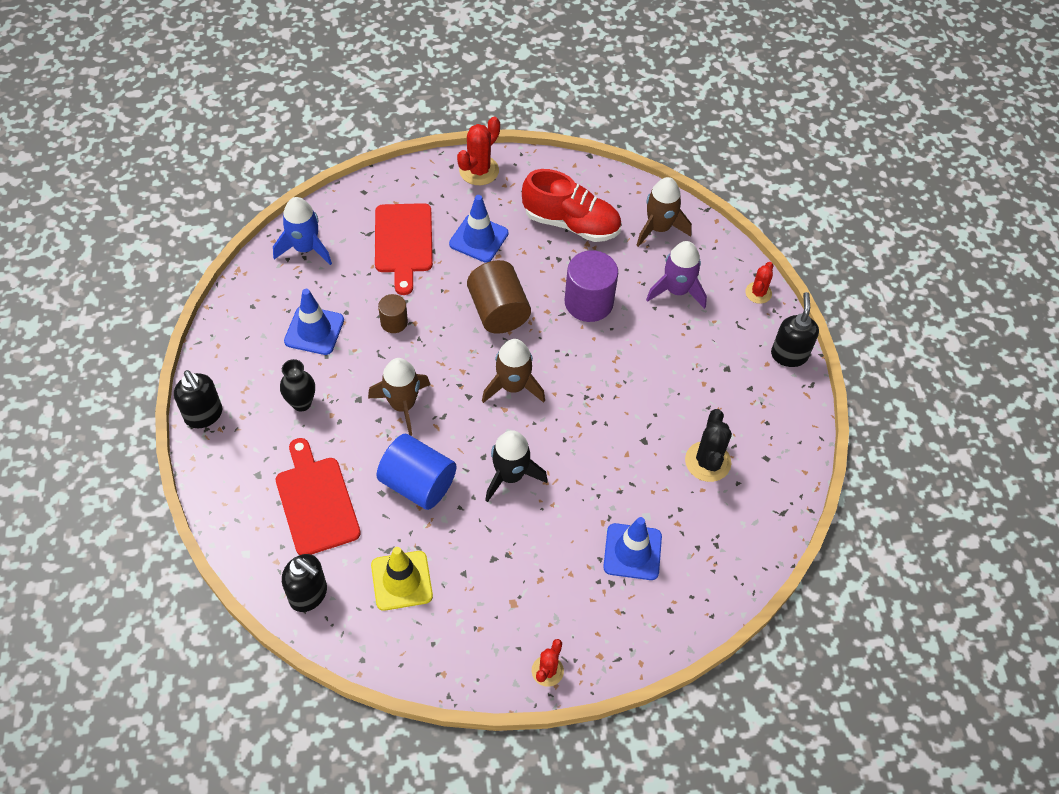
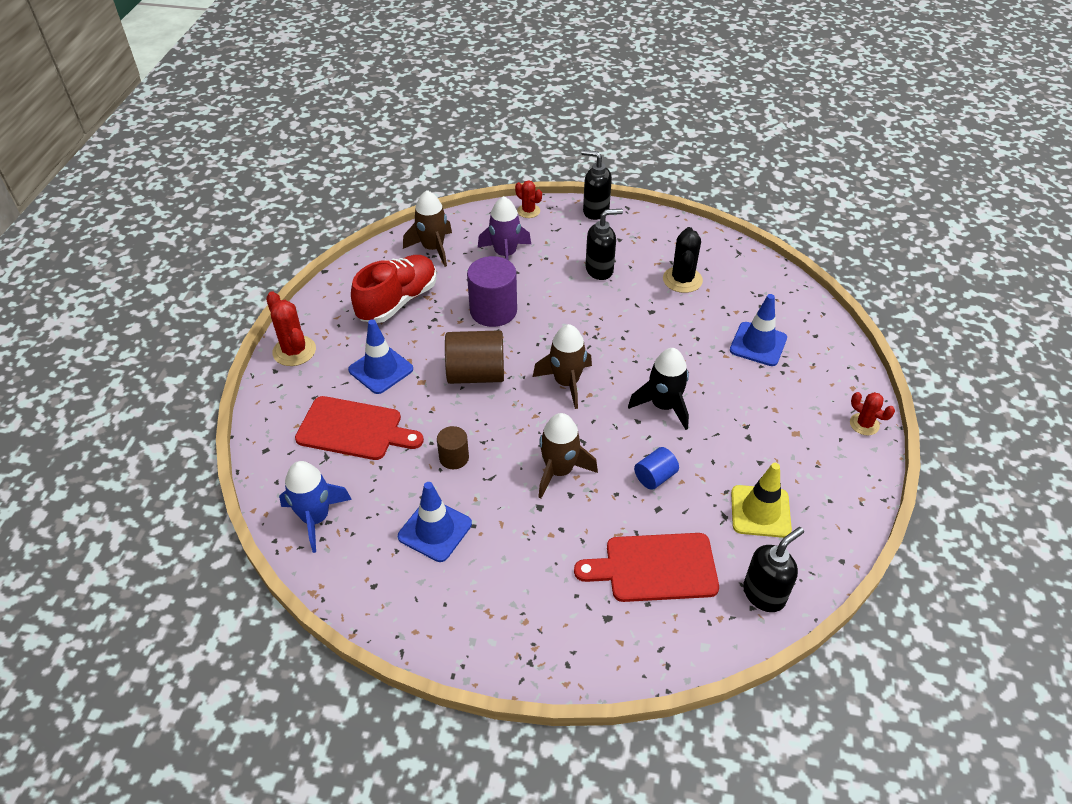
camera: 70 degrees left, 10 degrees down
(204, 415) = (510, 662): black soap dispenser -> black soap dispenser (599, 270)
(301, 403) = (527, 559): black vase -> none
(418, 484) = (655, 477): blue cylinder -> blue cylinder, size x0.54
(707, 461) = (682, 280): black cactus -> black cactus turned 75 degrees clockwise

